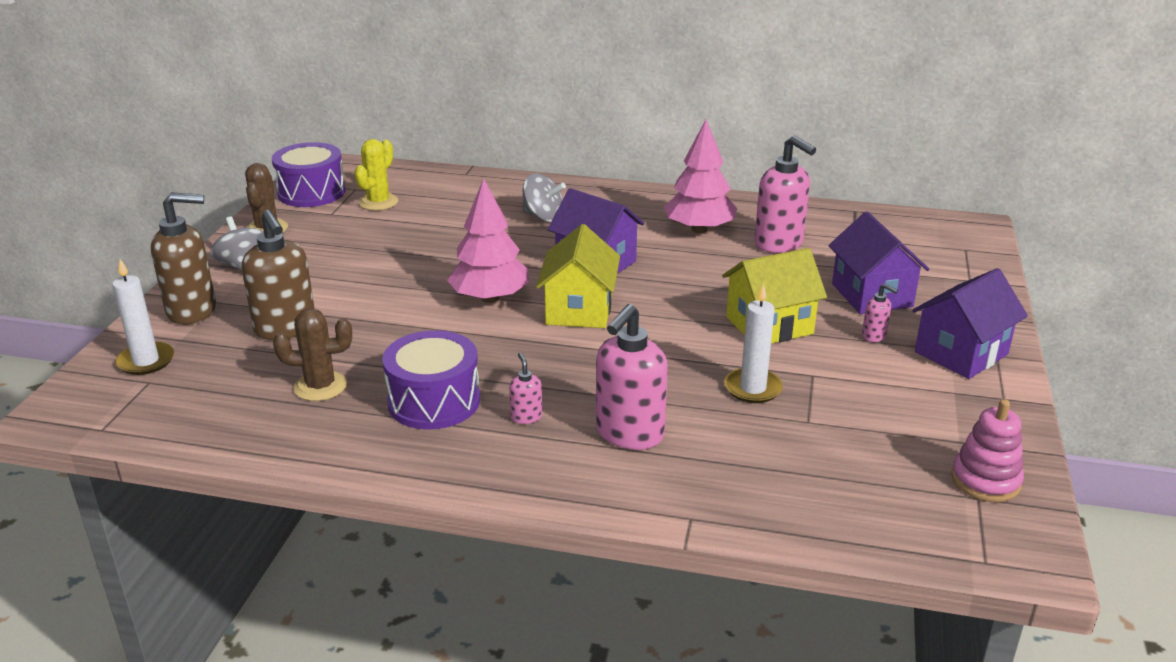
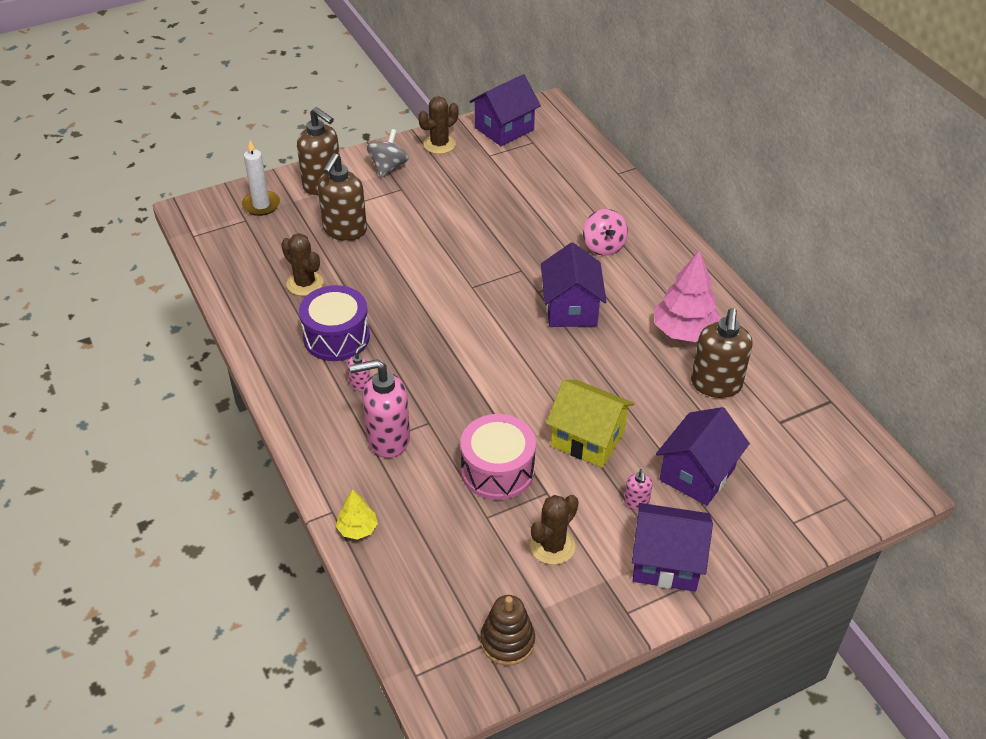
camera: 50 degrees right, 15 degrees up
(311, 192) = (504, 129): purple drum -> purple house
(378, 202) = (528, 163): yellow cactus -> none
(490, 298) = (470, 288): pink tree -> none
(543, 217) = (603, 246): grey spinning top -> pink spinning top
(579, 310) = (502, 336): yellow house -> none
(736, 511) = (357, 529): none -> yellow tree
(753, 388) = (497, 470): white candle -> pink drum
(779, 244) = (716, 385): pink soap dispenser -> brown soap dispenser
(884, 401) = (552, 546): none -> brown cactus
(985, 480) = (507, 641): pink stacking toy -> brown stacking toy

